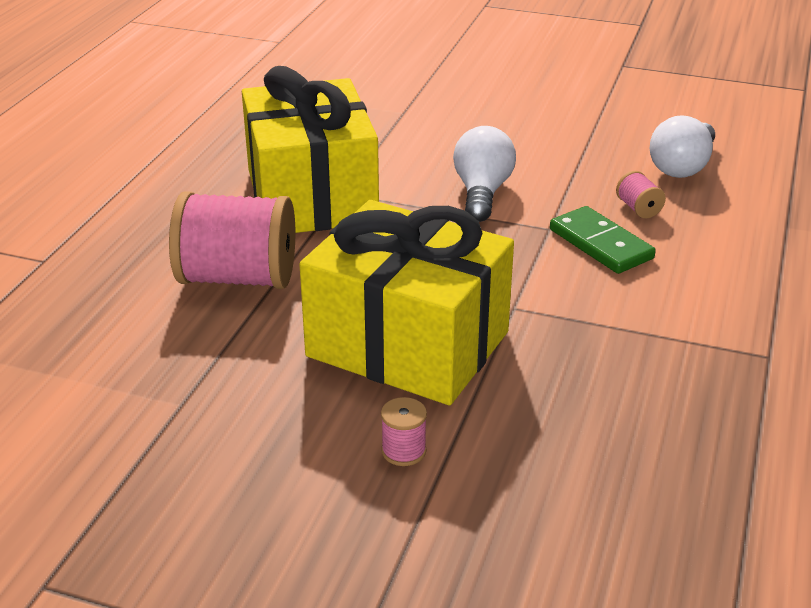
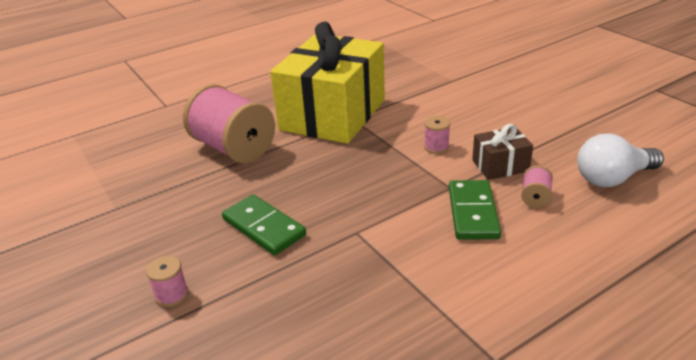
camera: 40 degrees right, 0 degrees up
(408, 344) = (264, 227): yellow gift -> green domino
(482, 193) = (436, 147): white light bulb -> pink spool
(570, 190) = (500, 166): none -> brown gift

